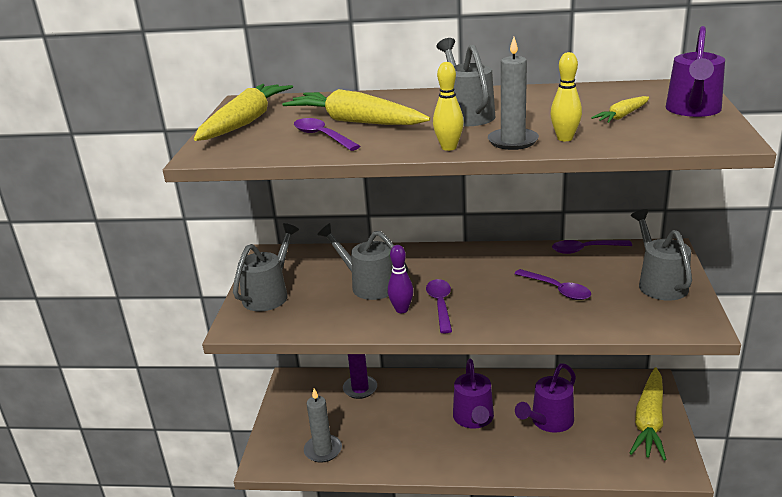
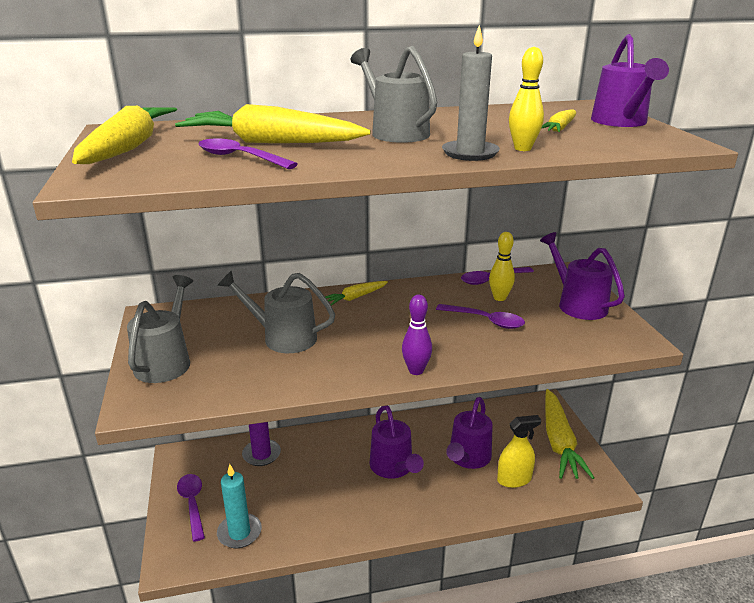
camera: 20 degrees left, 0 degrees up
(323, 450) = (239, 533): grey candle -> turquoise candle
(401, 309) = (332, 360): purple bowling pin -> purple bowling pin (416, 370)
(440, 305) = (373, 350): purple spoon -> purple spoon (192, 504)
(446, 255) = (355, 297): none -> yellow carrot
(449, 147) = (403, 162): yellow bowling pin -> yellow bowling pin (499, 298)
(587, 448) = (514, 479): none -> yellow spray bottle
(659, 283) = (577, 304): grey watering can -> purple watering can

